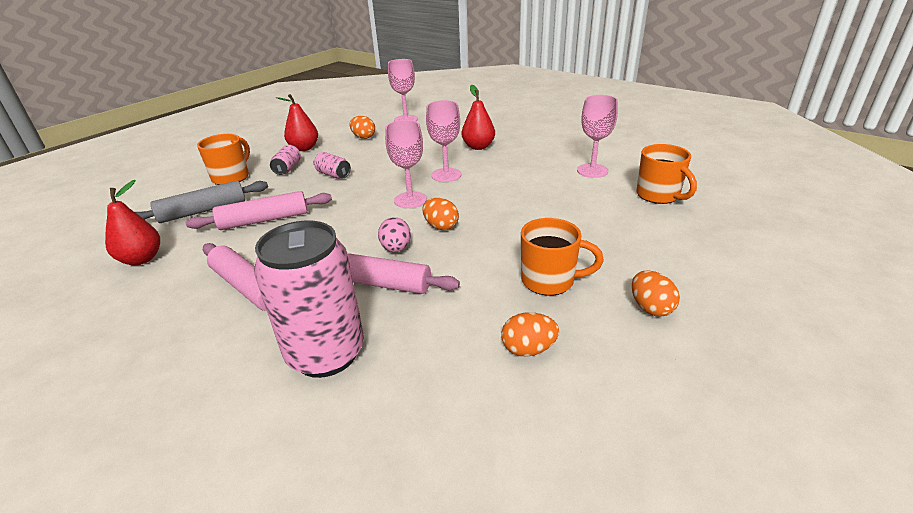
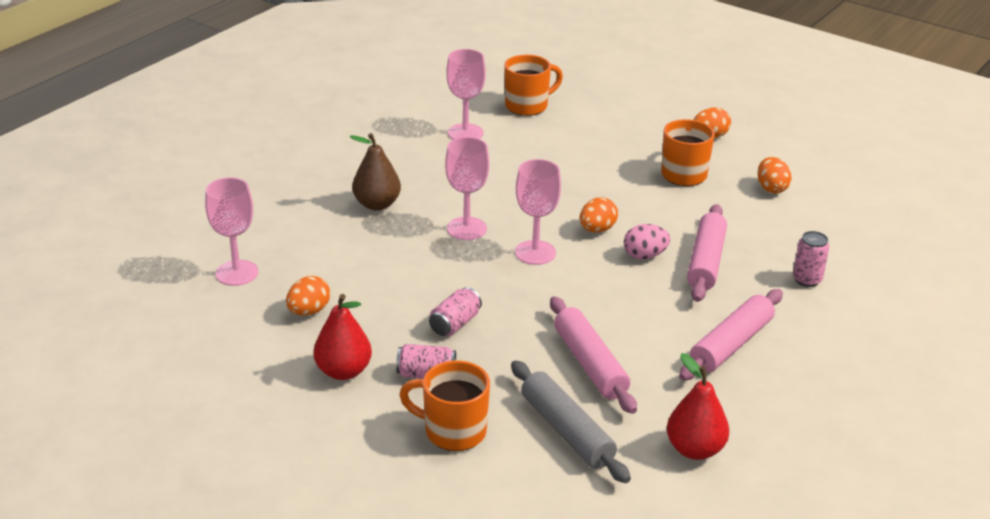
camera: 95 degrees left, 0 degrees up
(326, 353) = (807, 280): pink can -> pink can, size x0.44
(478, 147) = (377, 204): red pear -> brown pear

